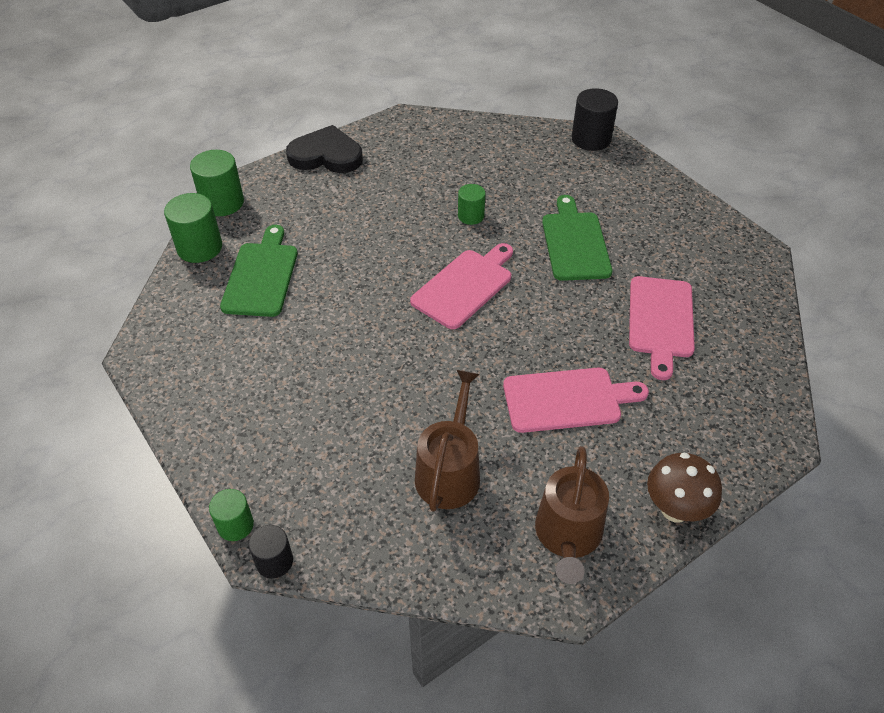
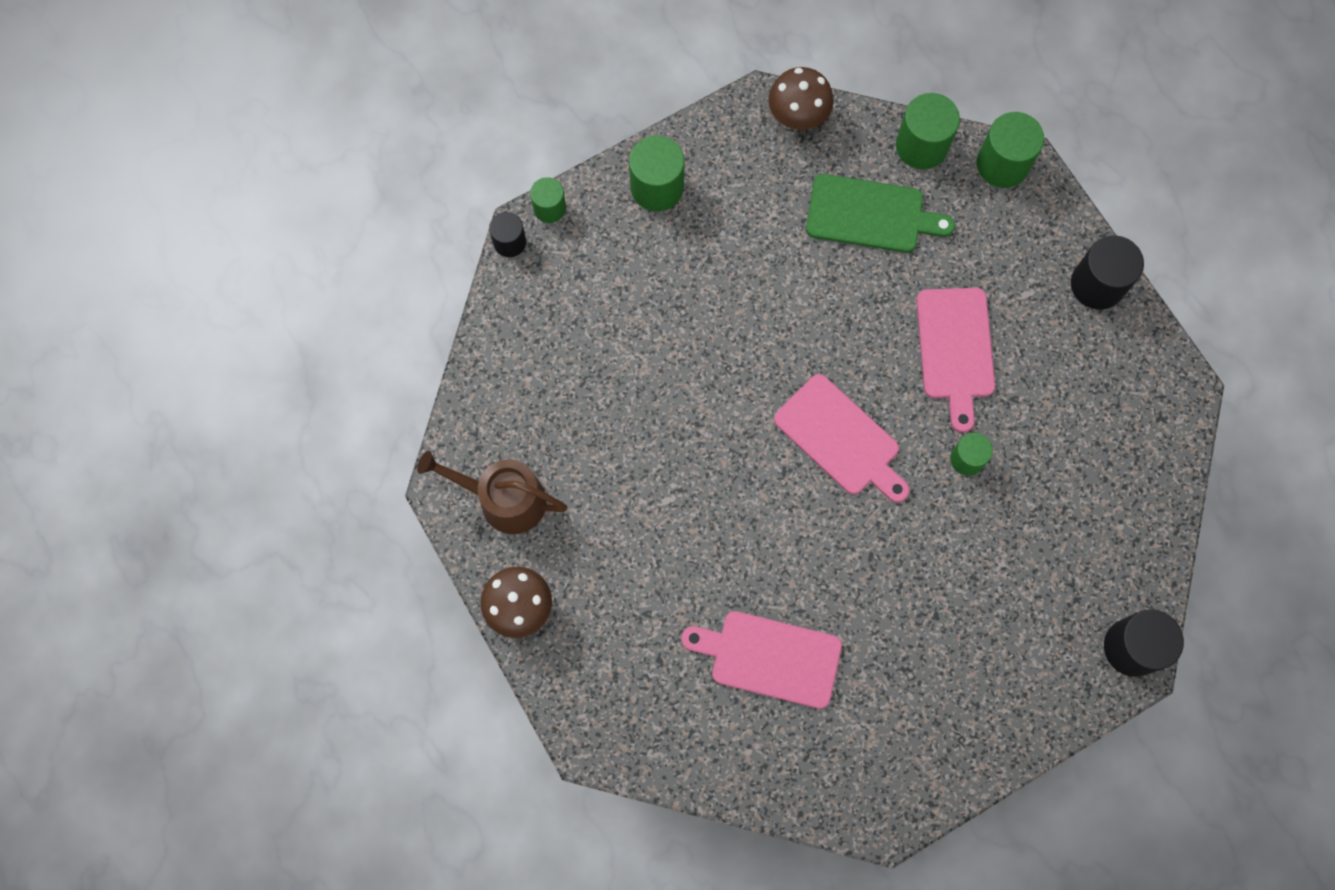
camera: 95 degrees right, 25 degrees up
(159, 327) = (797, 118): none -> brown mushroom
(220, 430) = (657, 187): none -> green cylinder
(326, 155) = (1097, 284): black heart -> black cylinder
(449, 471) = (586, 398): brown watering can -> none
(567, 400) = (663, 527): pink cutting board -> pink cutting board (955, 349)
(575, 243) = (910, 582): green cutting board -> none

